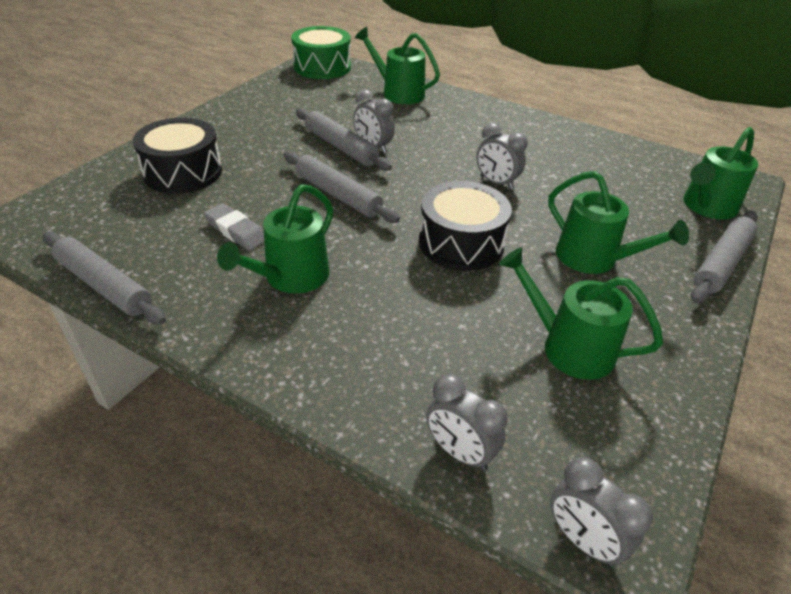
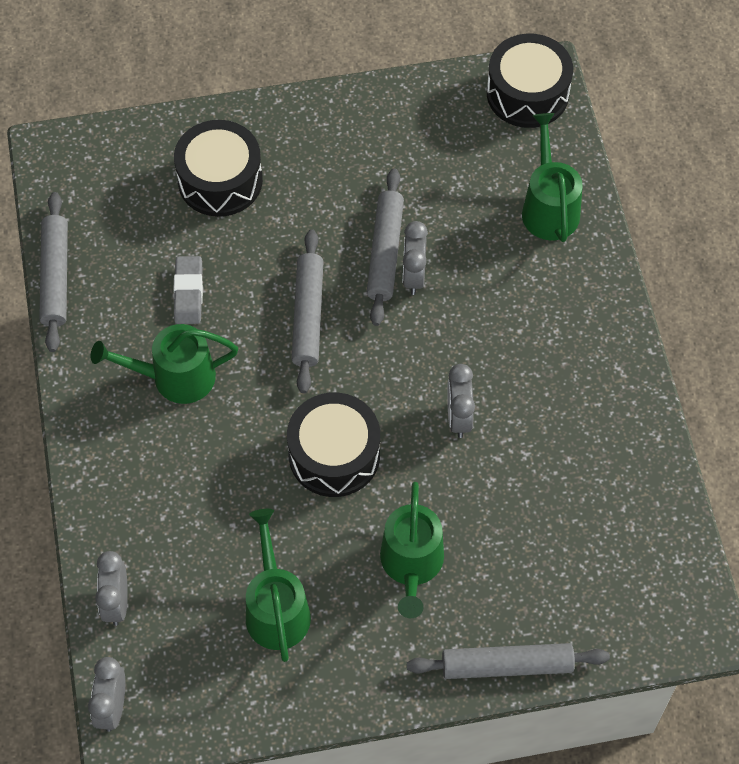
camera: 50 degrees right, 20 degrees up
(322, 67) = (527, 93): green drum -> black drum
(706, 207) = (604, 613): green watering can -> none

